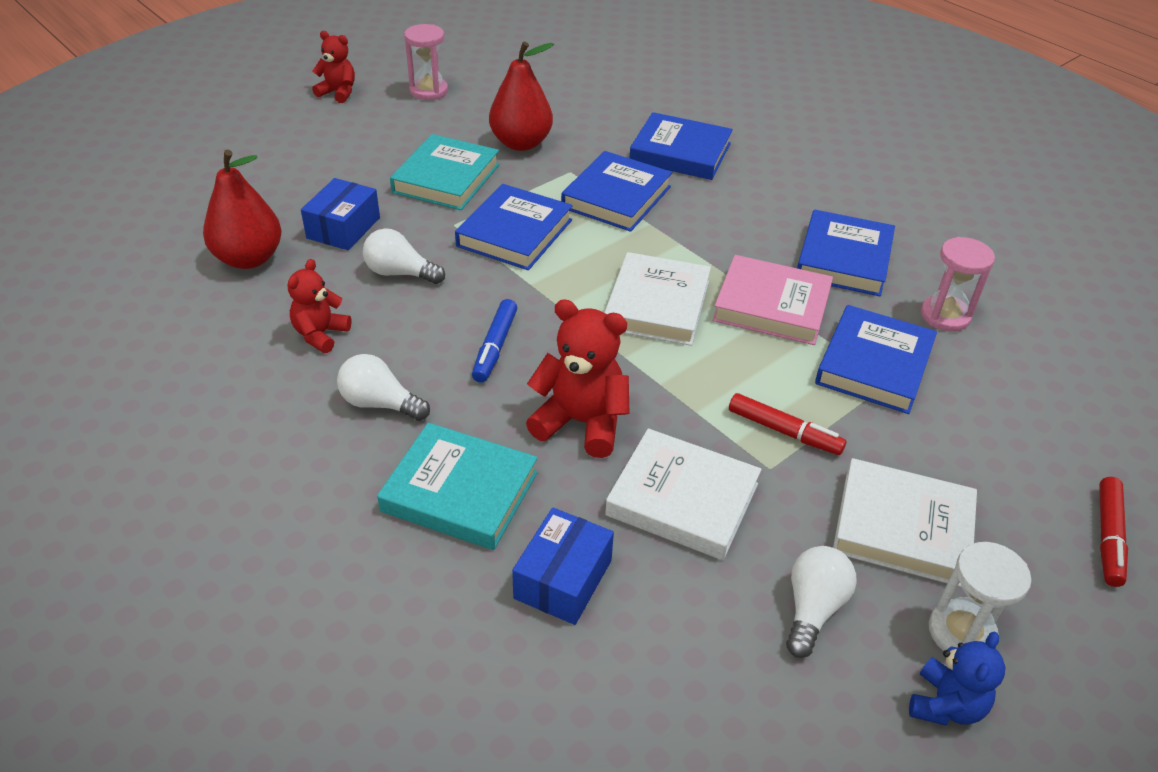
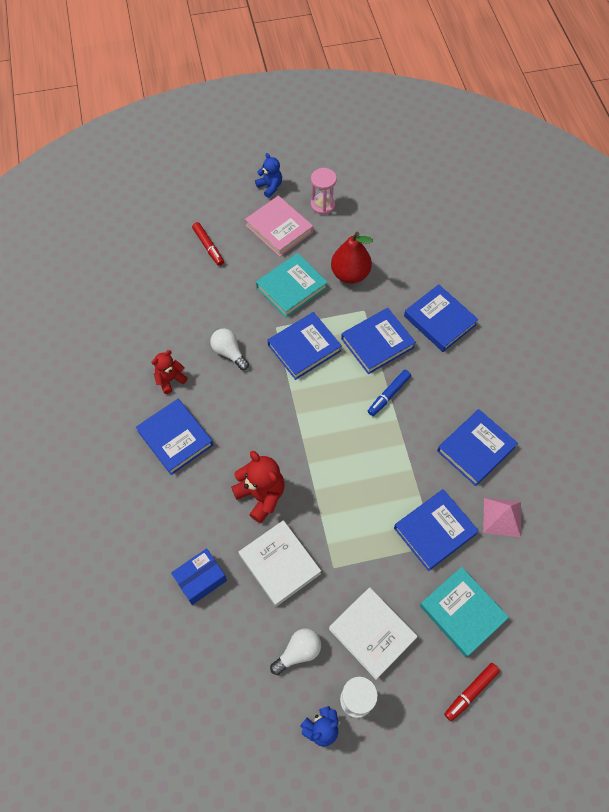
camera: 30 degrees right, 20 degrees up
(249, 258) = (161, 309): red pear -> none
(338, 93) = (270, 187): red teddy bear -> blue teddy bear
(343, 228) = (218, 305): blue box -> none
(380, 403) = (175, 438): white light bulb -> blue book
(460, 492) = (183, 509): turquoise book -> turquoise book (462, 612)
(495, 347) = (248, 427): blue marker -> blue marker (388, 395)
(657, 305) = (347, 435): white book -> none
(771, 306) = (409, 464): pink book -> pink book (279, 229)
(784, 431) = (356, 549): red marker -> red marker (208, 247)
(945, 316) = (502, 517): pink hourglass -> pink pyramid

